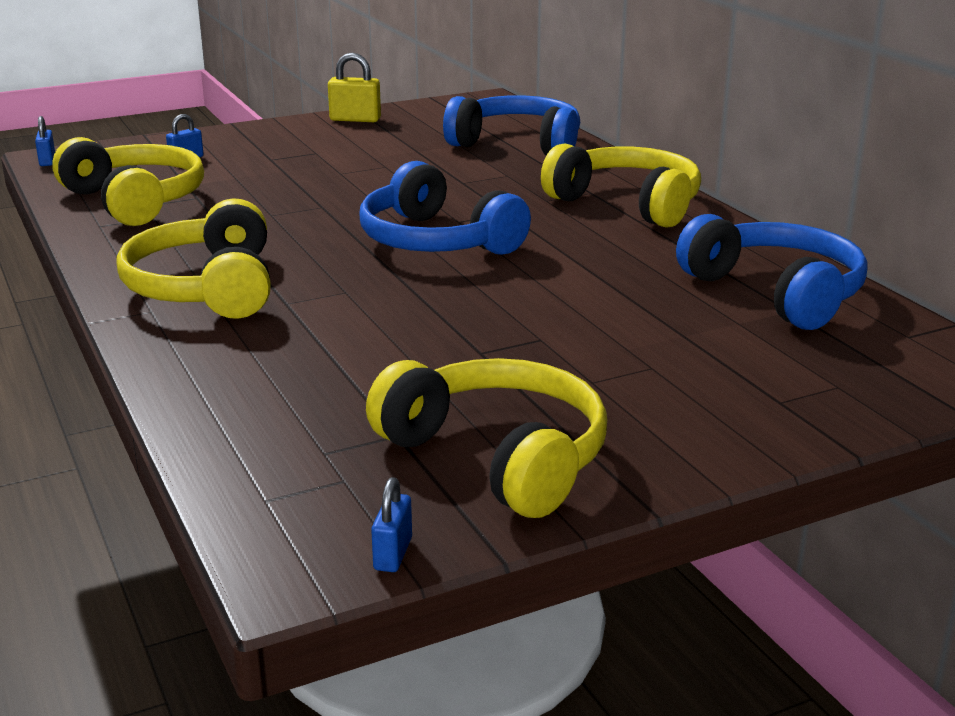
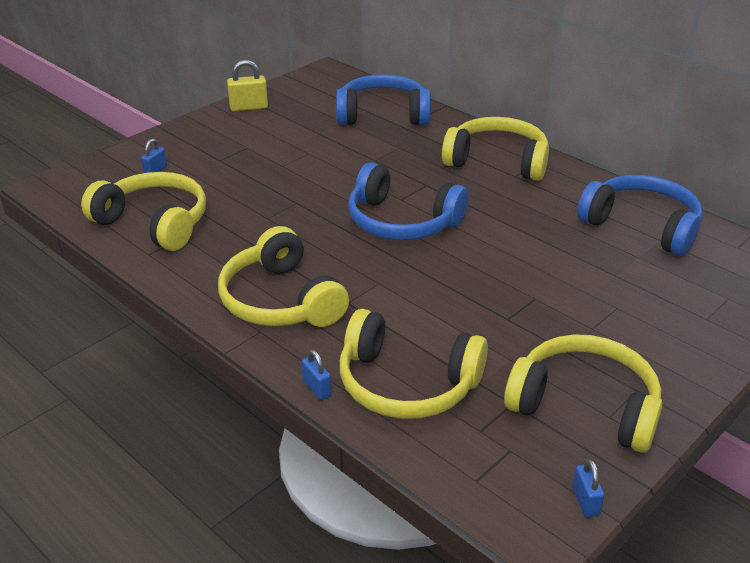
camera: 20 degrees left, 10 degrees up
(47, 161) = (47, 193): blue padlock -> blue padlock (317, 388)
(277, 389) = (407, 383): none -> yellow headphones

